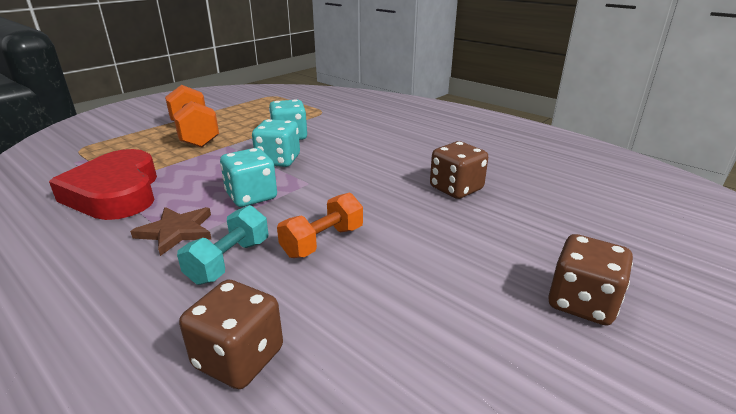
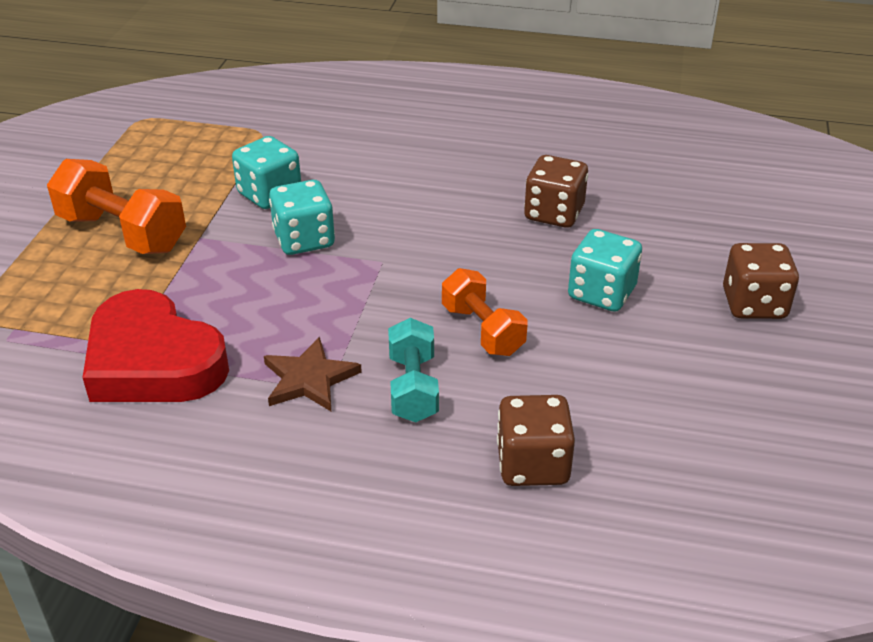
camera: 30 degrees left, 10 degrees up
(251, 196) = (337, 304): turquoise dice -> turquoise dice (601, 293)
(323, 242) = (482, 330): orange dumbbell -> orange dumbbell turned 45 degrees counterclockwise

